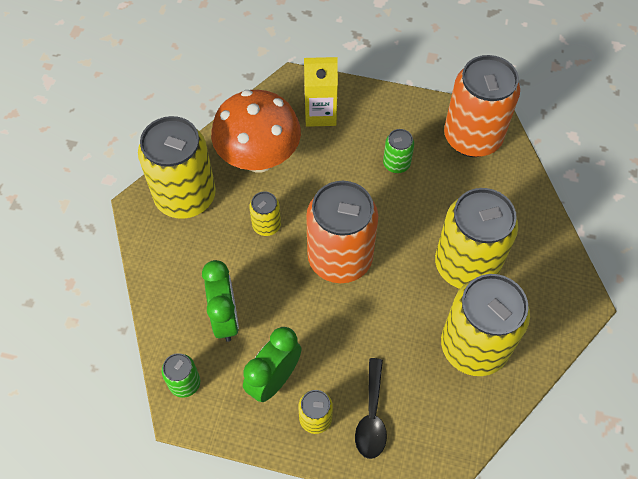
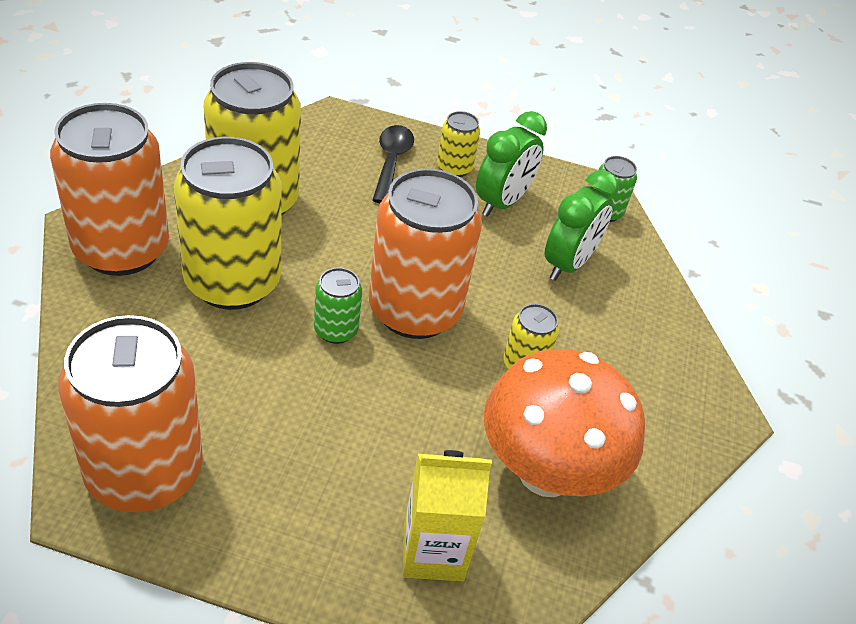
camera: 175 degrees right, 15 degrees down
(185, 197) = (657, 420): yellow can -> none
(225, 318) = (568, 264): green clock -> green clock turned 135 degrees counterclockwise
(396, 164) = (302, 437): green can -> green can (336, 330)
(549, 283) = (121, 249): none -> orange can

